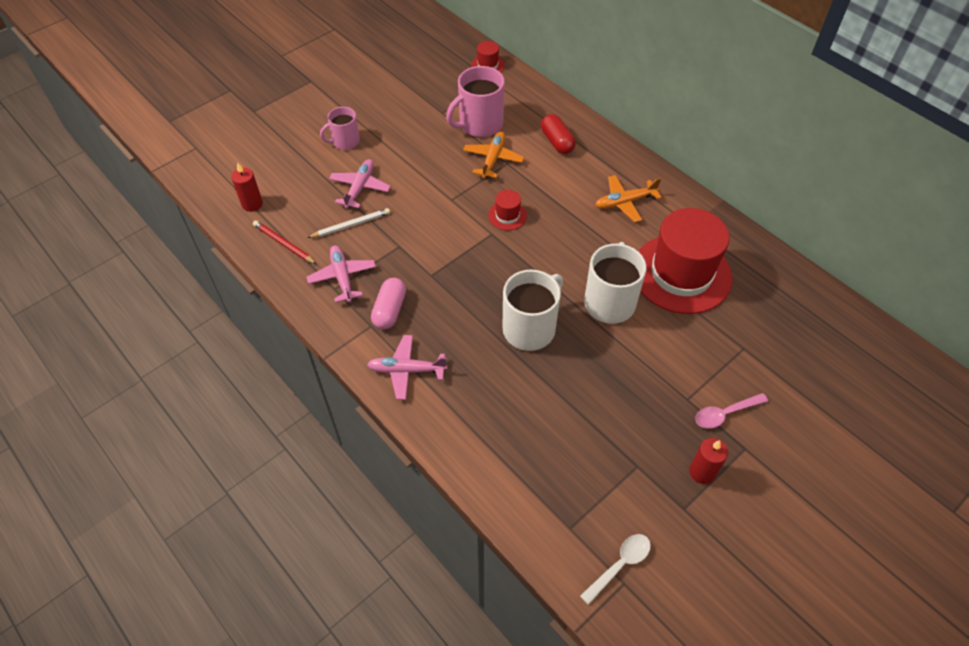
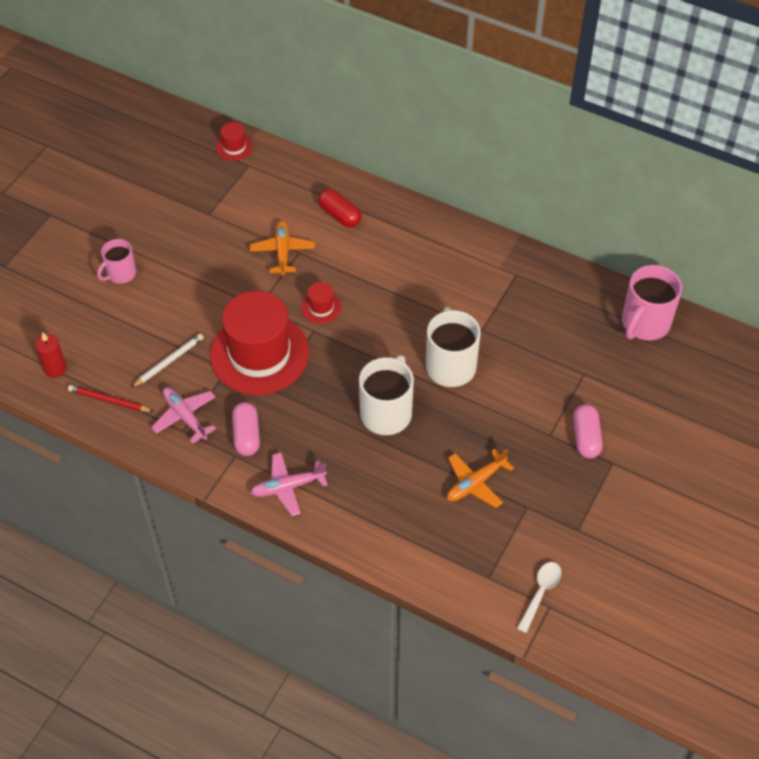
camera: 20 degrees left, 0 degrees up
(360, 188) = (160, 320): pink plane -> none
(479, 124) = (253, 217): pink mug -> pink mug (644, 323)
(624, 202) = (429, 262): orange plane -> orange plane (475, 483)
(681, 274) = (506, 319): red hat -> red hat (259, 354)
(702, 472) = (582, 494): red candle -> none
(725, 413) = (586, 438): pink spoon -> pink capsule

